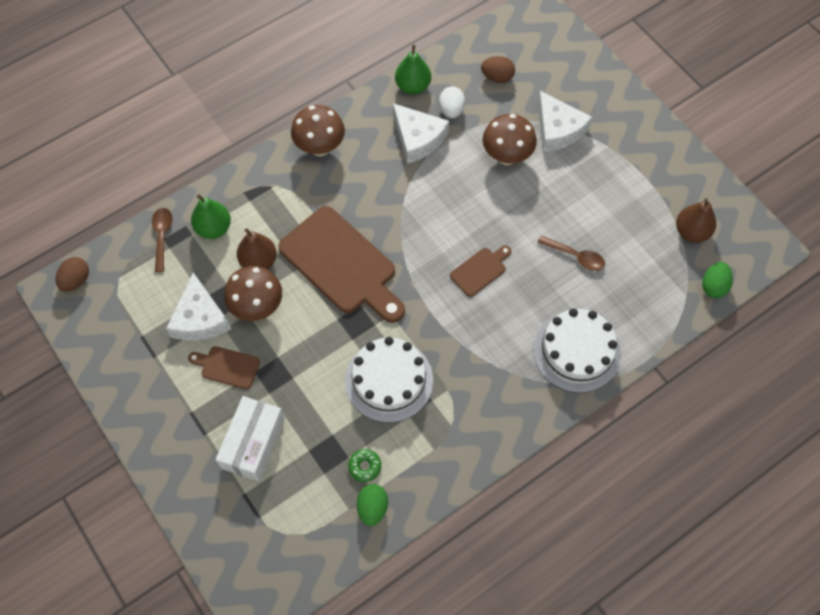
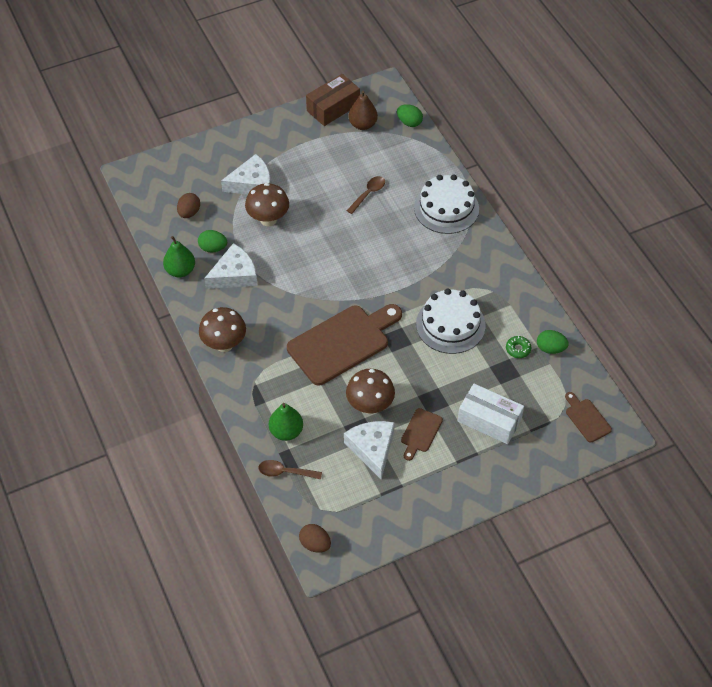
camera: 80 degrees left, 10 degrees down
(200, 318) = (372, 449): white cheese -> white cheese turned 105 degrees counterclockwise
(259, 261) = (326, 401): brown pear -> none
(451, 110) = (213, 248): white egg -> green egg
(480, 270) = (367, 253): brown cutting board -> brown cutting board (586, 418)
(710, 193) = (333, 107): none -> brown box

